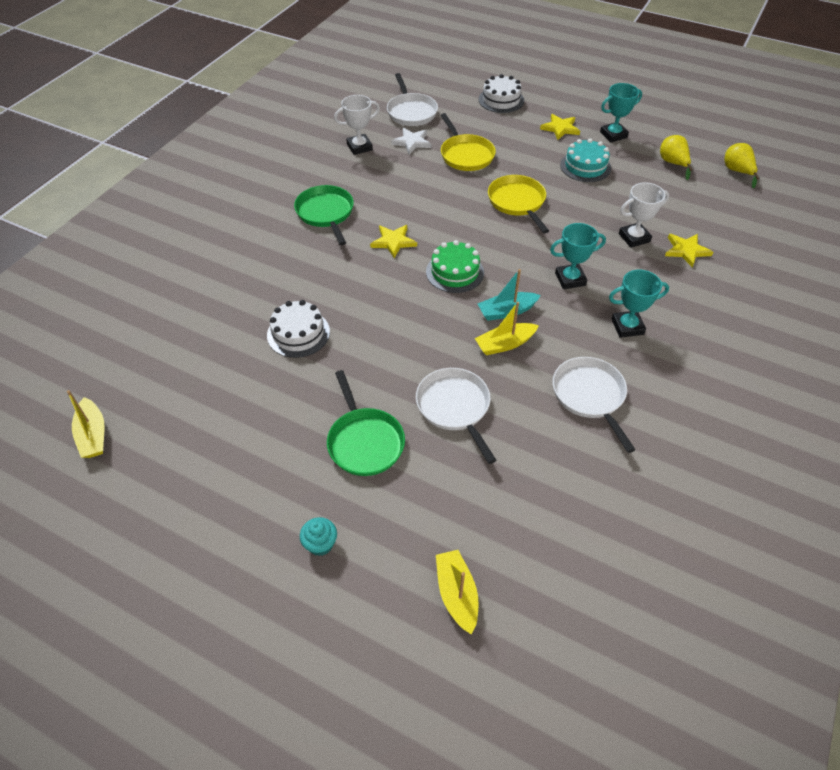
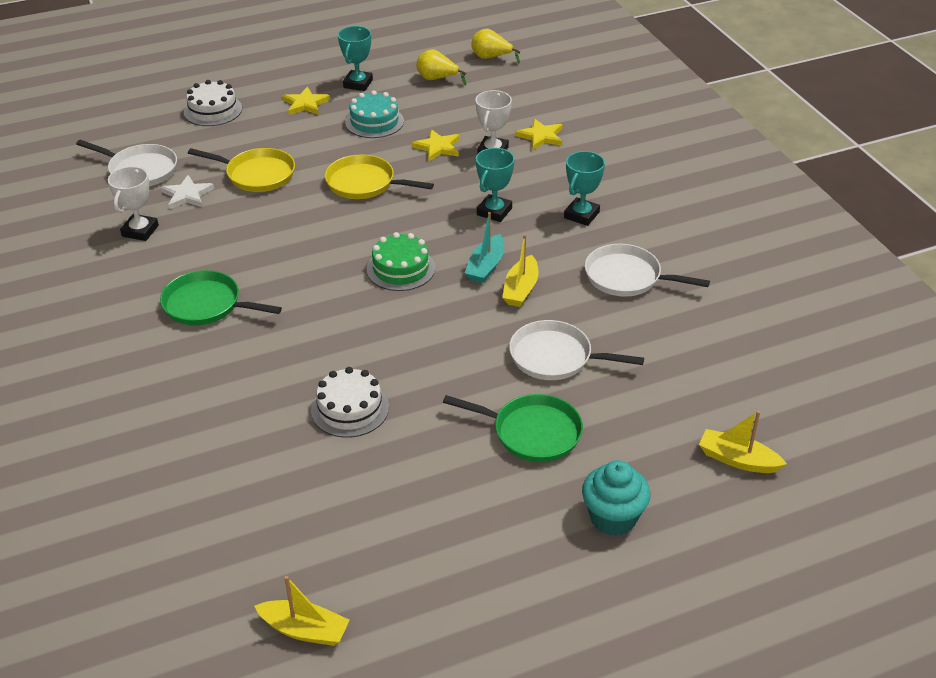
camera: 50 degrees left, 10 degrees down
(320, 544) = (613, 518): turquoise cupcake -> turquoise cupcake, size x1.67
(393, 242) = (310, 283): yellow star -> yellow star (437, 147)

